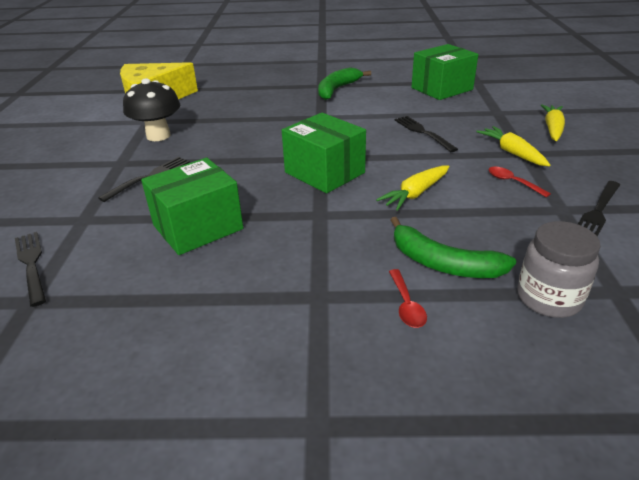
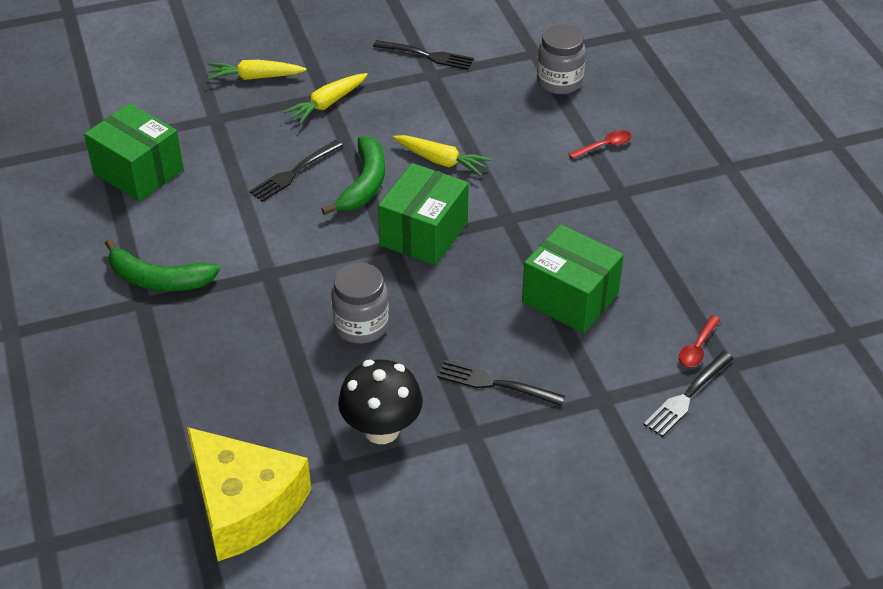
camera: 110 degrees left, 10 degrees up
(249, 139) = (361, 325): none -> grey jar
(443, 263) = (544, 133): green banana -> green banana (364, 183)
(512, 182) = (393, 102): red spoon -> red spoon (697, 348)

